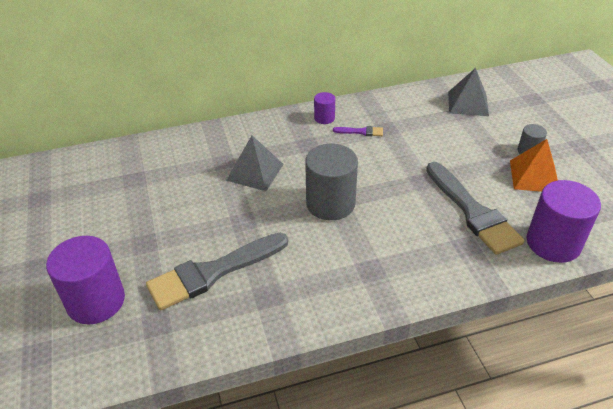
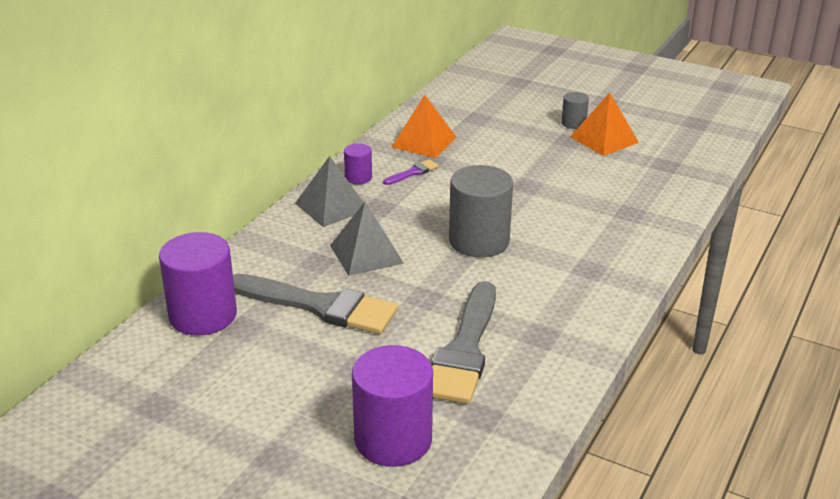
camera: 45 degrees left, 10 degrees down
(399, 113) = (424, 142): none -> orange pyramid
(468, 103) = (471, 108): grey pyramid -> grey pyramid (332, 206)
(473, 211) = (599, 187): grey brush -> grey brush (319, 306)
(553, 243) = (683, 178): purple cylinder -> purple cylinder (203, 315)

